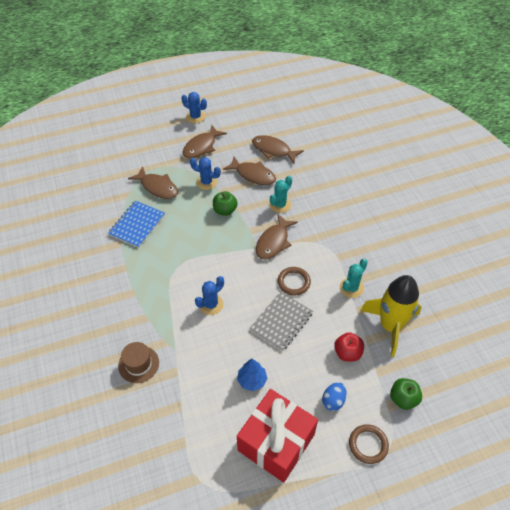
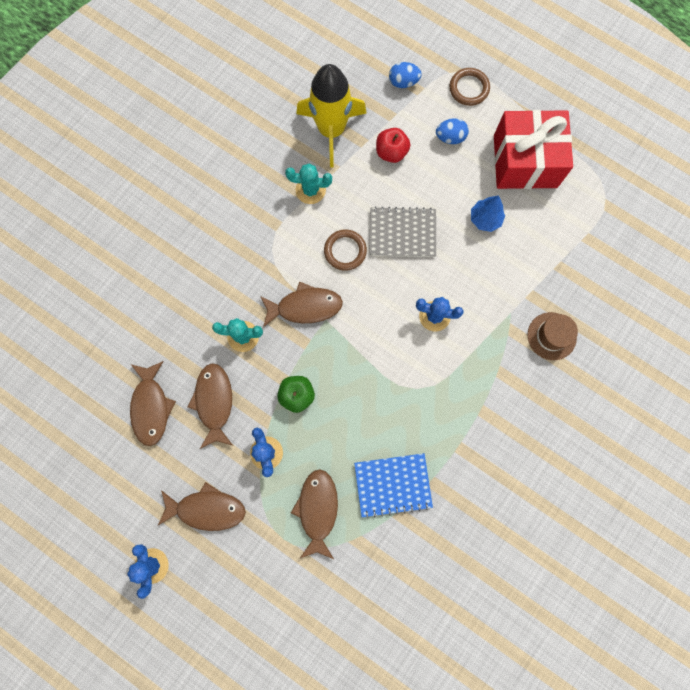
camera: 125 degrees left, 25 degrees up
(403, 399) = (403, 82): green apple -> blue egg

